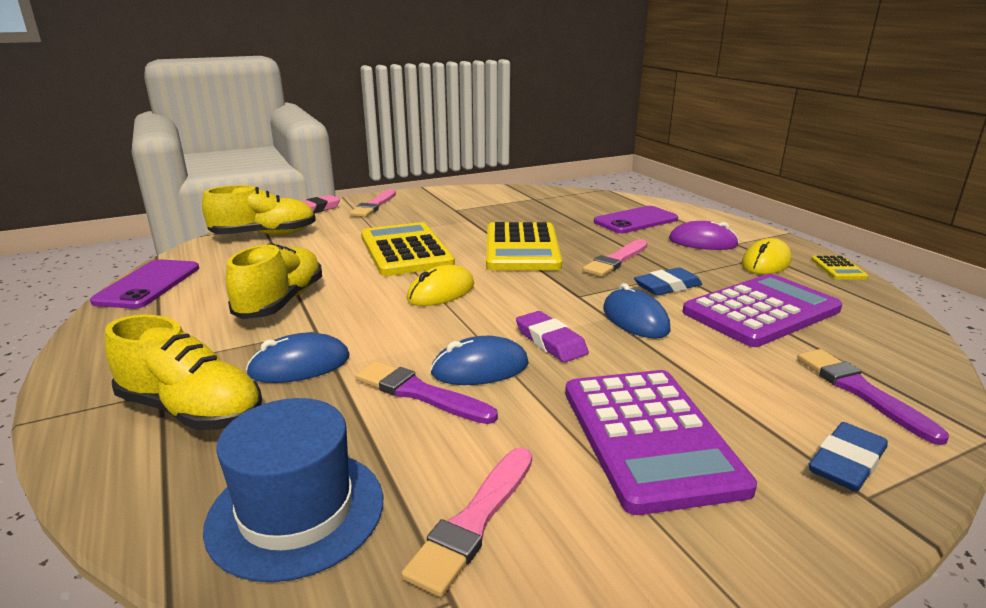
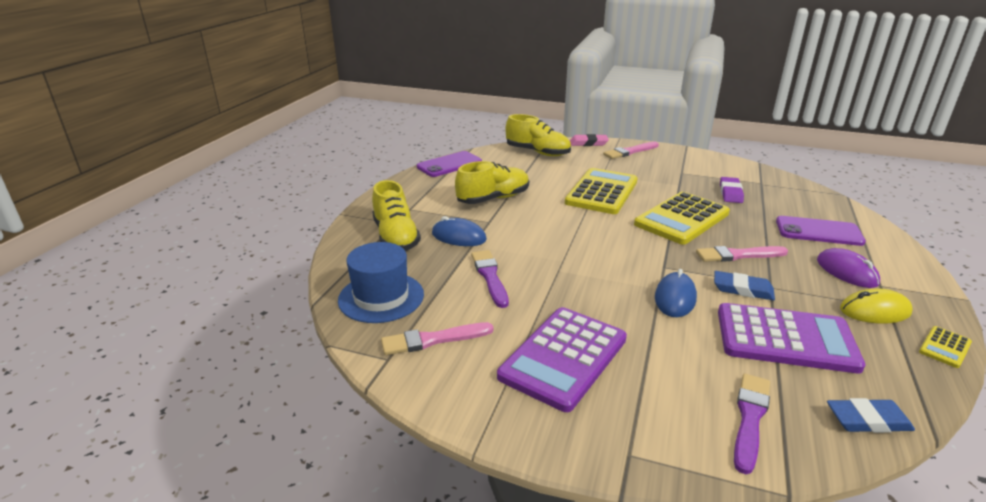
camera: 45 degrees right, 5 degrees up
(441, 292) = (582, 227): yellow mouse -> none
(480, 368) = (536, 279): blue mouse -> none
(550, 341) = (597, 284): purple eraser -> purple eraser (730, 193)
(846, 462) = (652, 436): blue eraser -> blue eraser (868, 420)

